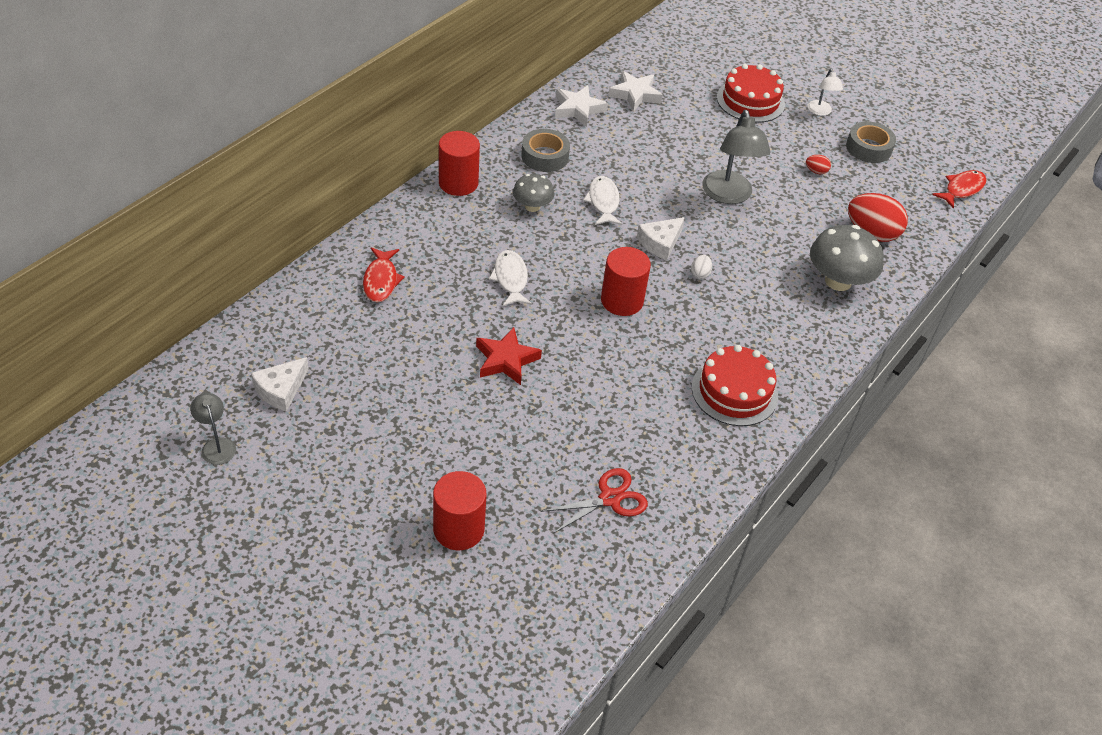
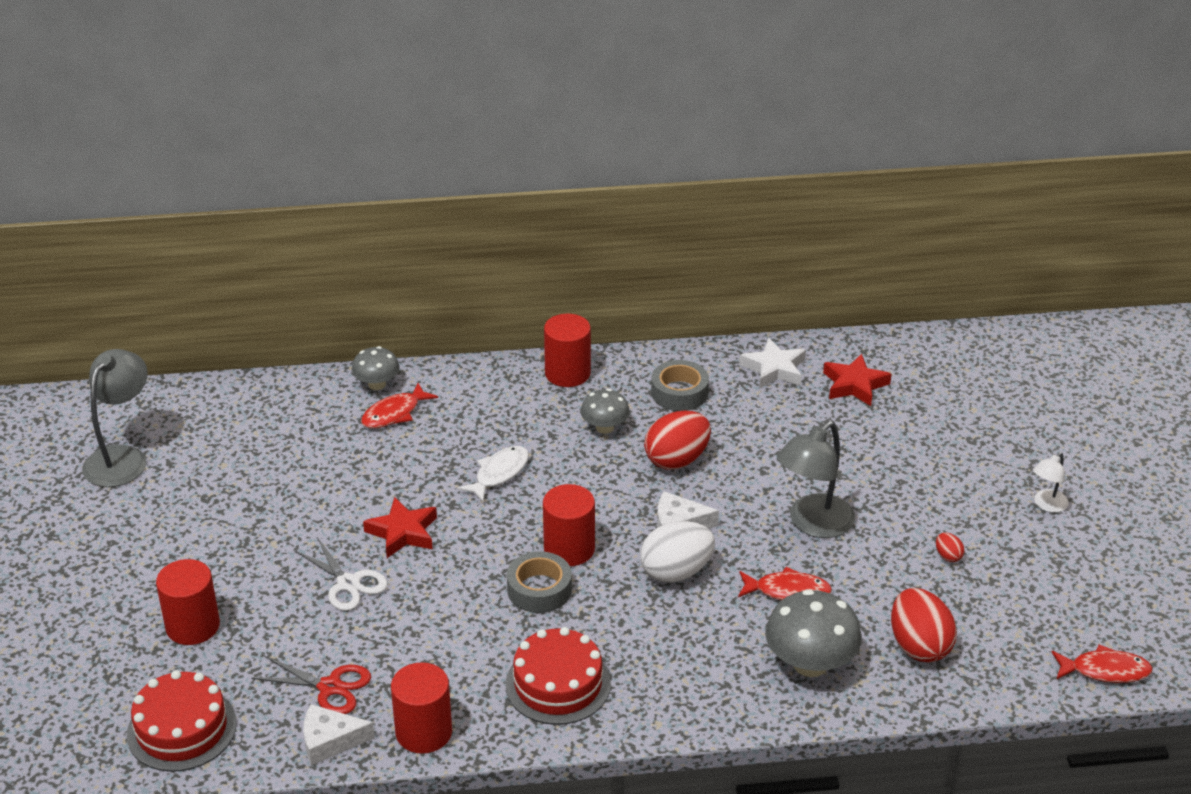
camera: 50 degrees right, 10 degrees down
(216, 445) = (122, 458): grey lamp -> grey lamp, size x1.89
(281, 390) = (213, 448): white cheese -> white cheese (330, 741)
(338, 267) = (377, 384): none -> grey mushroom
(520, 420) = (348, 583): none -> white scissors
(603, 202) = (677, 460): white fish -> red egg
(635, 94) = (854, 385): white star -> red star
(700, 274) = (676, 572): white egg -> white egg, size x2.27
(705, 482) = (424, 732): none -> red cylinder
(750, 101) = (977, 453): red cake -> red cake (181, 729)
(770, 245) = (788, 591): none -> red fish
(868, 148) = (1050, 569): grey tape -> grey tape (539, 589)

